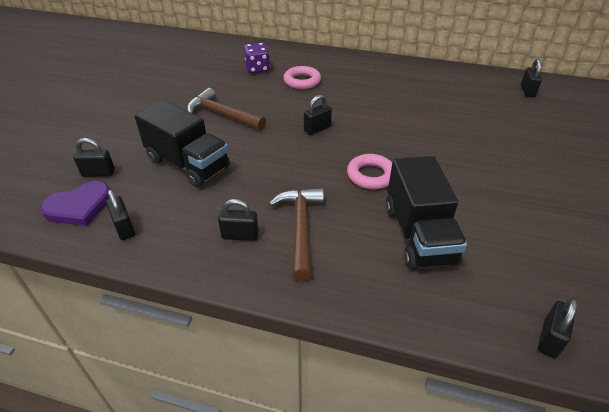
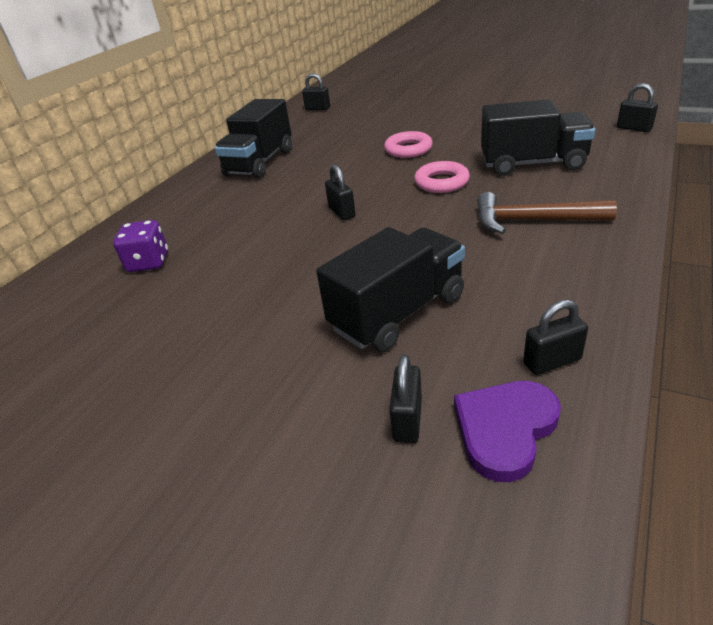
camera: 75 degrees left, 5 degrees down
(79, 207) = (505, 429): purple heart -> purple heart turned 120 degrees counterclockwise
(222, 114) = (271, 289): brown hammer -> none
(240, 235) = (550, 258): black padlock -> none
(302, 81) = (215, 224): pink ring -> pink ring (408, 149)
(398, 81) = (260, 163): none -> black truck

